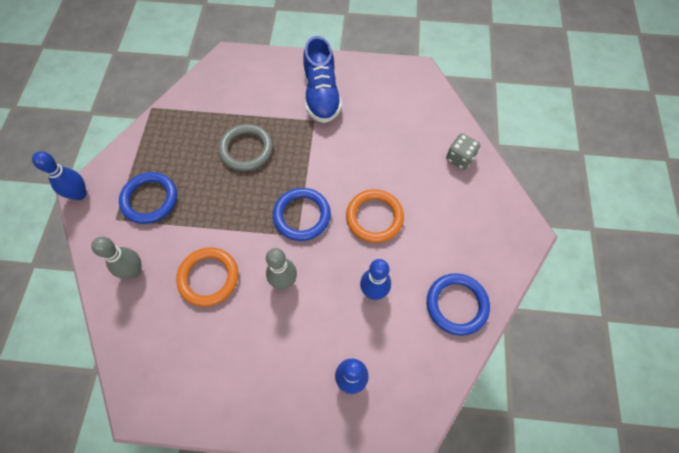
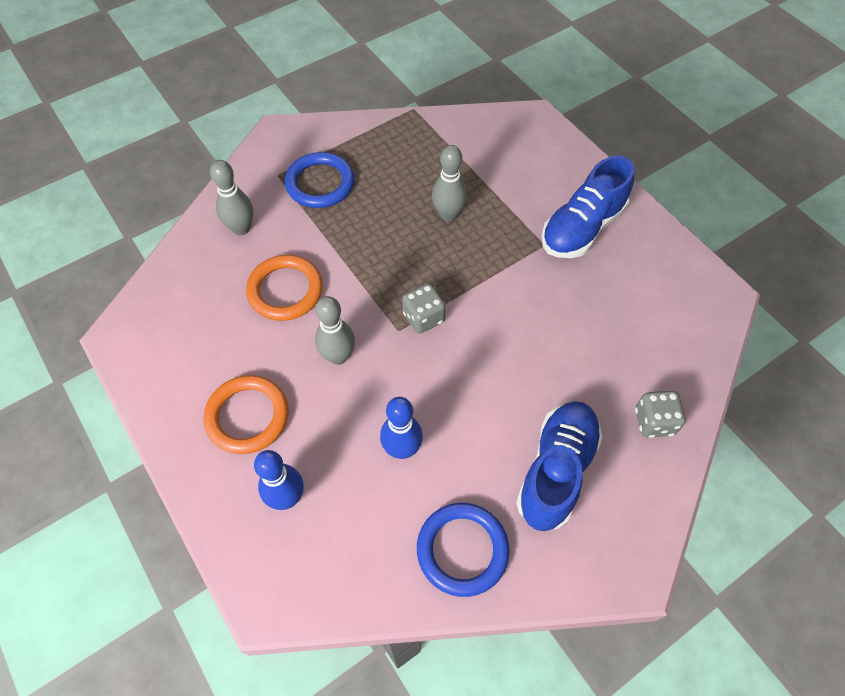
camera: 50 degrees right, 5 degrees down
(80, 194) = (277, 131): blue bowling pin -> none
(246, 149) = (448, 214): grey ring -> grey bowling pin
(302, 216) = (423, 318): blue ring -> grey dice
(374, 217) = (488, 387): orange ring -> orange ring (247, 416)
(449, 224) = (556, 471): none -> blue shoe

